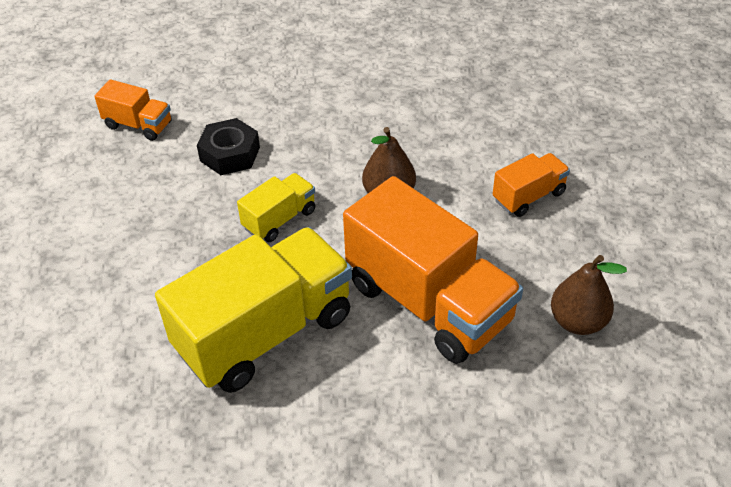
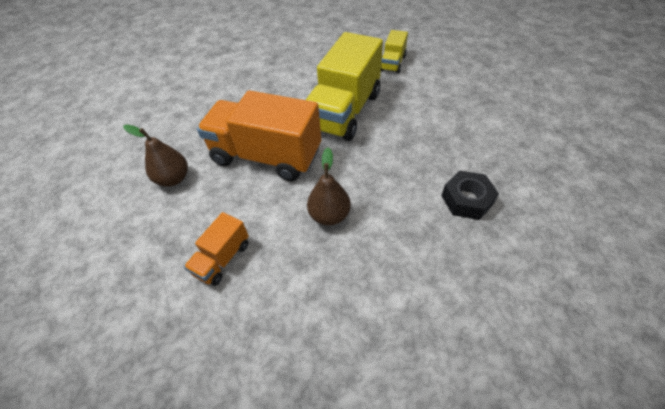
camera: 155 degrees right, 5 degrees up
(138, 125) = (557, 195): orange truck -> none
(279, 219) = (388, 168): yellow truck -> yellow truck (393, 63)

